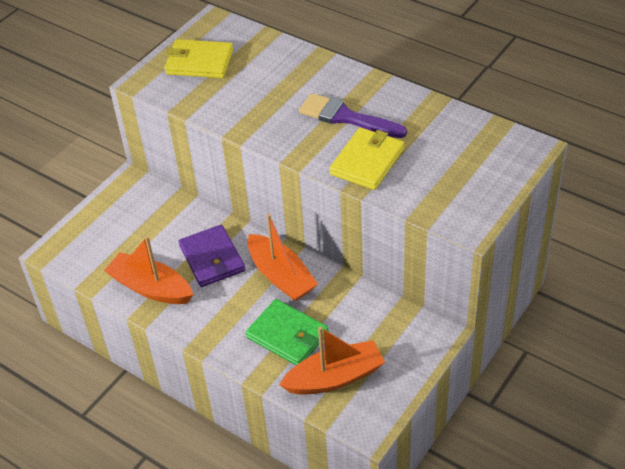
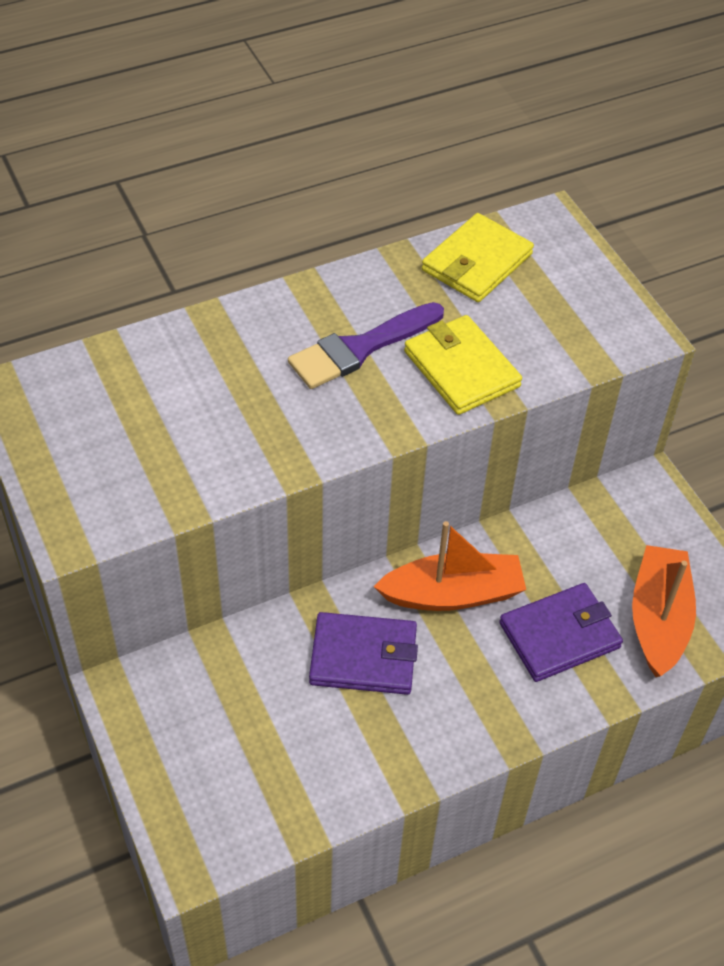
camera: 65 degrees left, 5 degrees up
(151, 288) = (366, 756): orange boat -> none
(199, 62) = (93, 446): yellow wallet -> yellow wallet (476, 262)
(287, 335) = (560, 635): green wallet -> purple wallet

